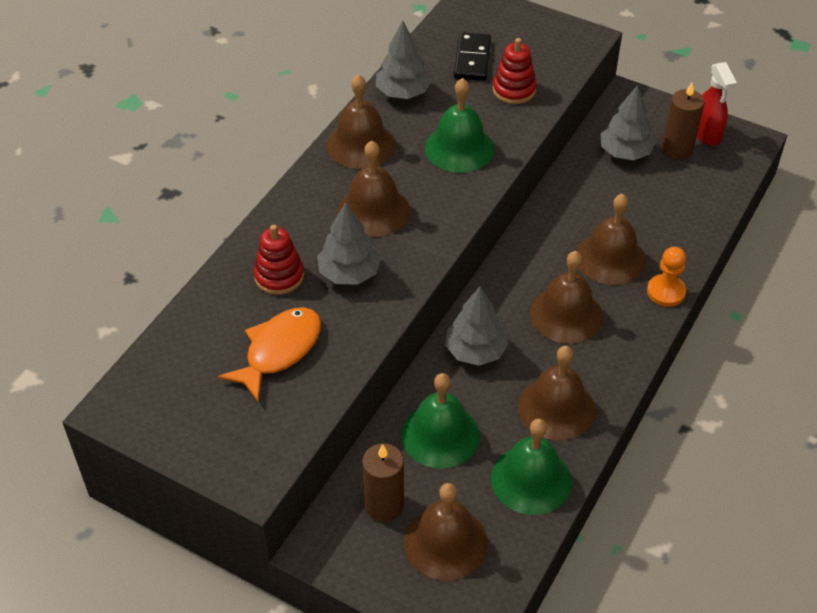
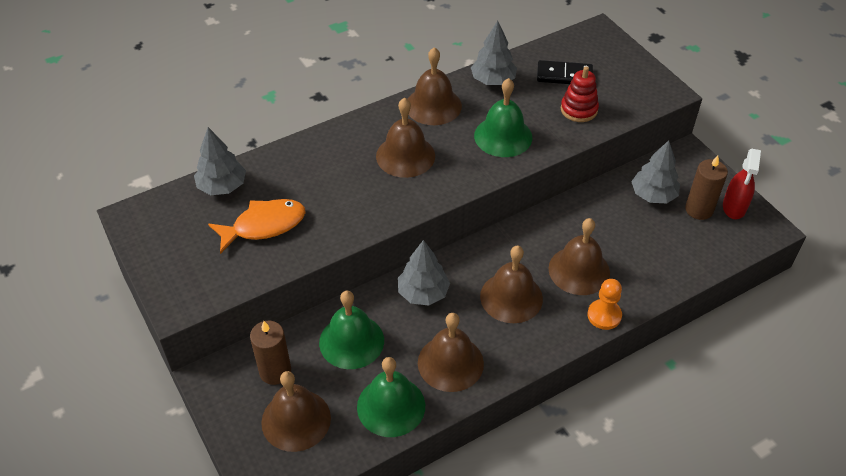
camera: 30 degrees right, 0 degrees up
(279, 276) = (305, 174): red stacking toy -> none
(349, 273) = (353, 193): grey tree -> grey tree (222, 186)
(472, 59) = (564, 75): black domino -> black domino turned 60 degrees clockwise

